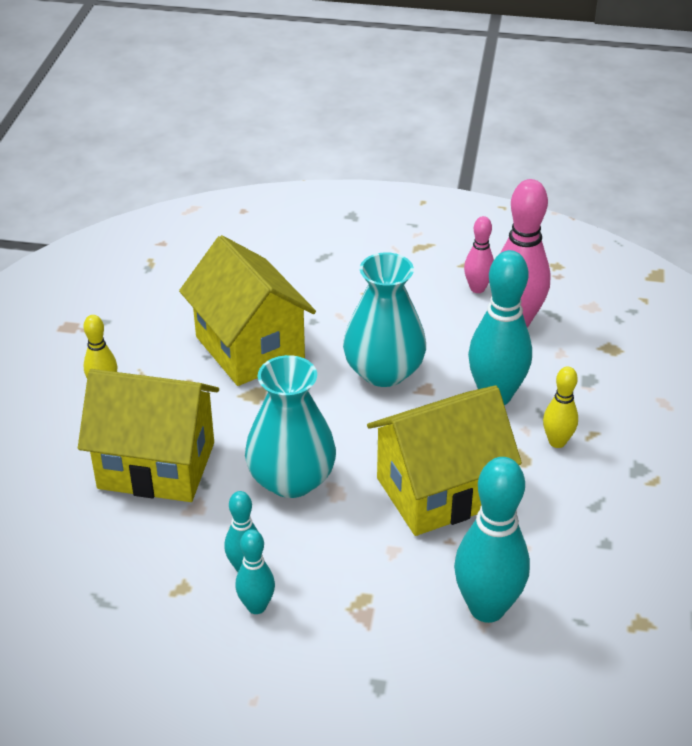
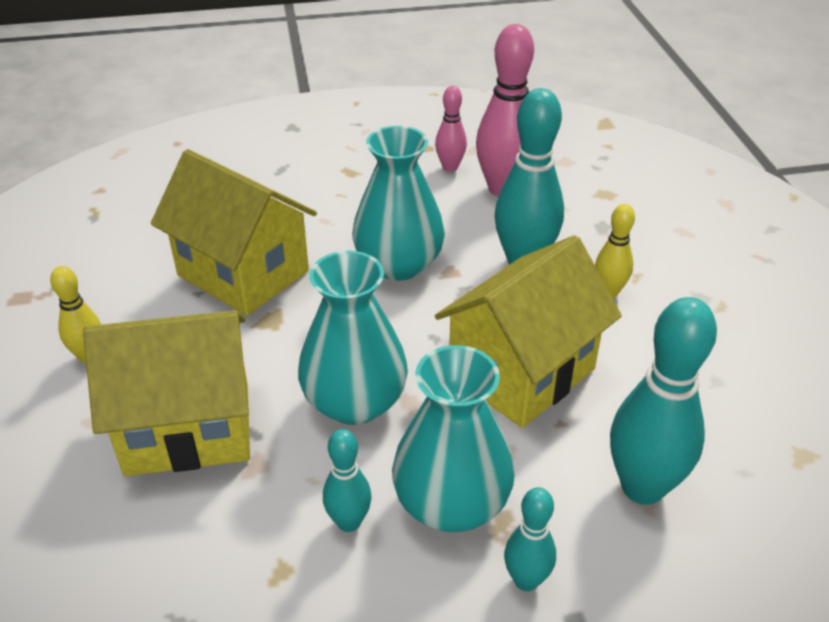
camera: 20 degrees left, 0 degrees up
(256, 606) = (384, 567): turquoise bowling pin -> turquoise bowling pin (526, 580)
(328, 577) = (451, 504): none -> turquoise vase

